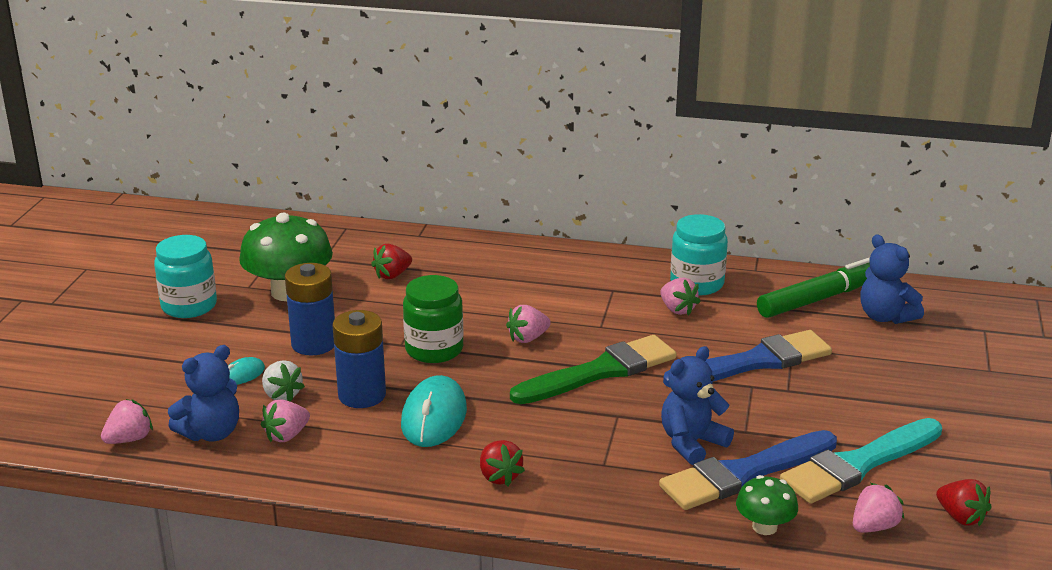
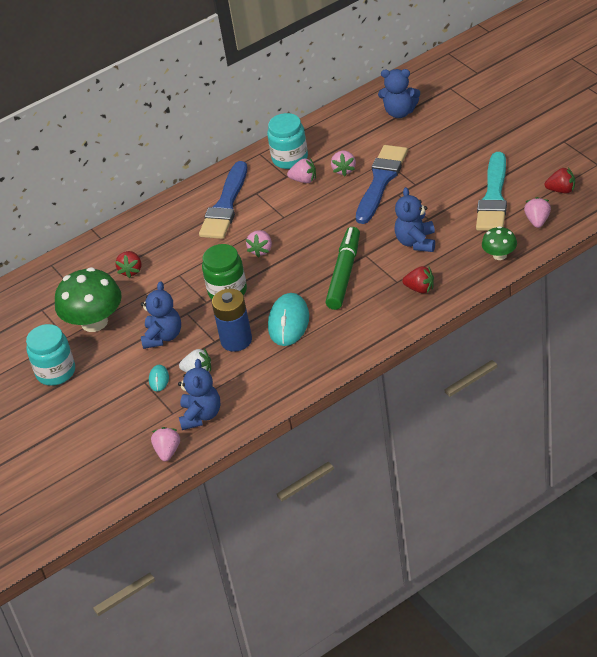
camera: 40 degrees left, 15 degrees up
(287, 435) = (238, 386): pink strawberry -> pink strawberry (344, 170)
(314, 344) = (163, 336): blue battery -> blue teddy bear
(434, 417) = (288, 322): turquoise mouse -> turquoise mouse turned 45 degrees clockwise
(499, 476) = (364, 323): red strawberry -> red strawberry (420, 289)
(600, 371) = (323, 240): green brush -> none
(744, 473) = (457, 238): blue brush -> blue brush (225, 205)
(818, 299) = (357, 124): green marker -> green marker (344, 274)

